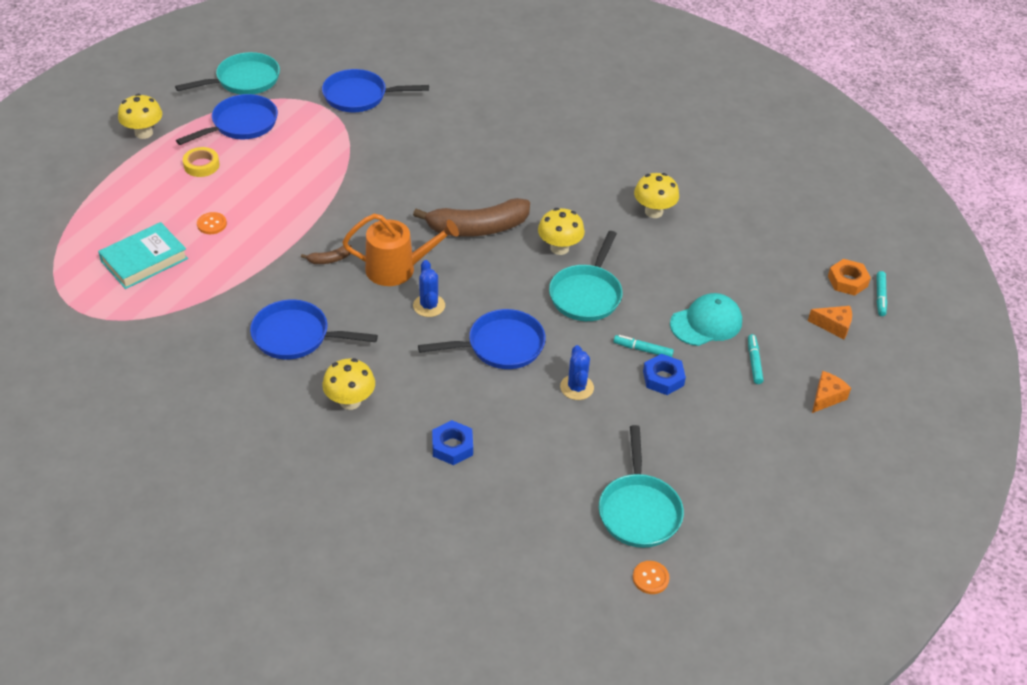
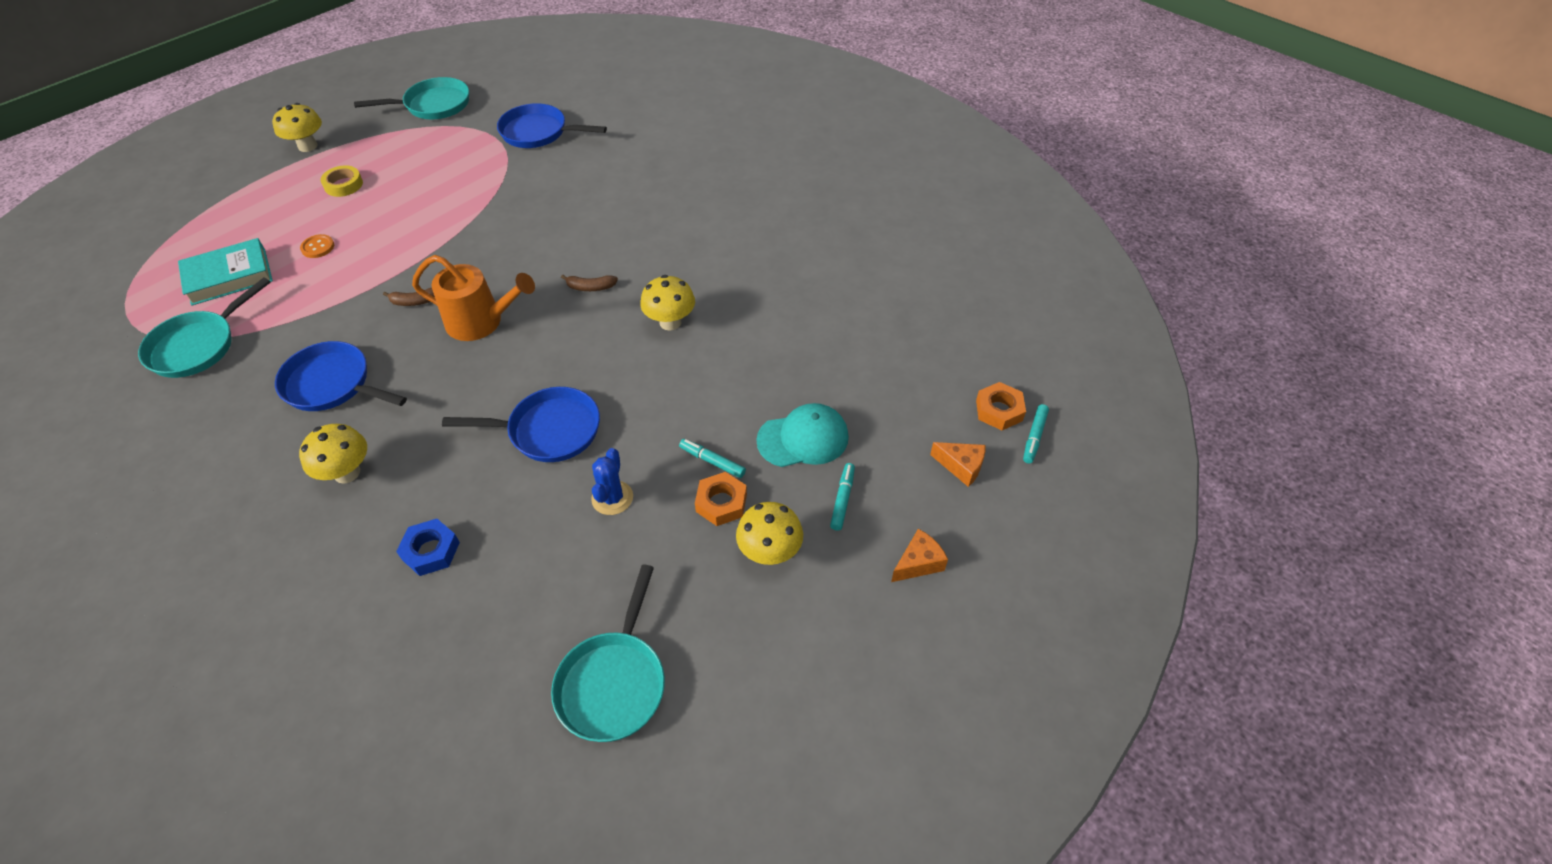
camera: 15 degrees right, 5 degrees up
(241, 124) = (406, 148): blue pan -> none
(429, 306) = (493, 370): blue cactus -> none
(478, 228) = (590, 287): brown banana -> brown banana, size x0.43
(586, 294) = (676, 382): turquoise pan -> turquoise pan (198, 346)
(650, 578) = (585, 789): orange button -> none
(653, 212) = (796, 294): yellow mushroom -> yellow mushroom (769, 552)
(663, 378) = (721, 503): blue nut -> orange nut

